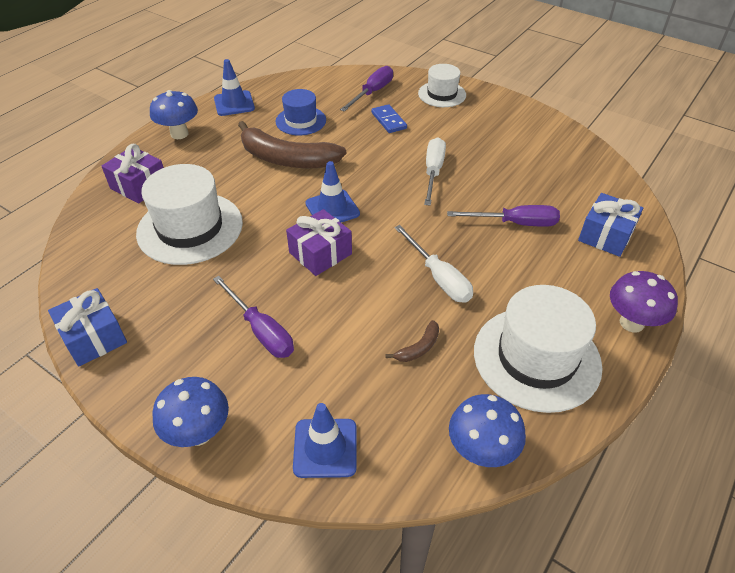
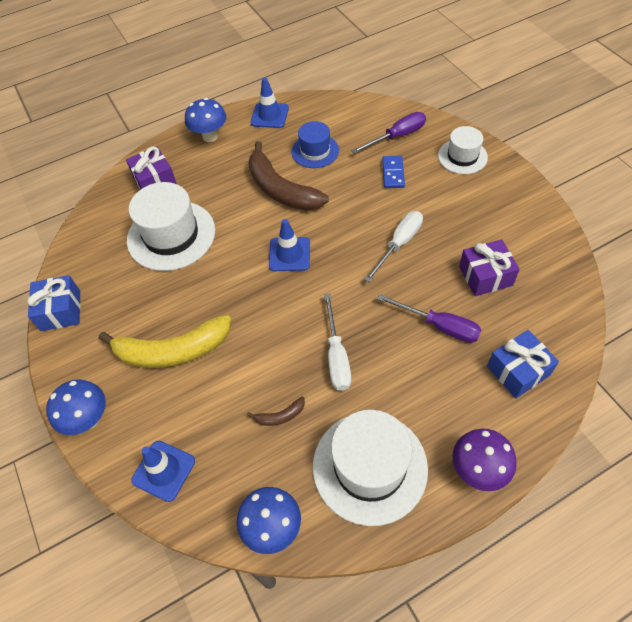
camera: 30 degrees right, 10 degrees up
(261, 330) = (173, 351): purple screwdriver -> yellow banana
(320, 253) = (255, 296): purple gift -> purple gift (485, 276)

